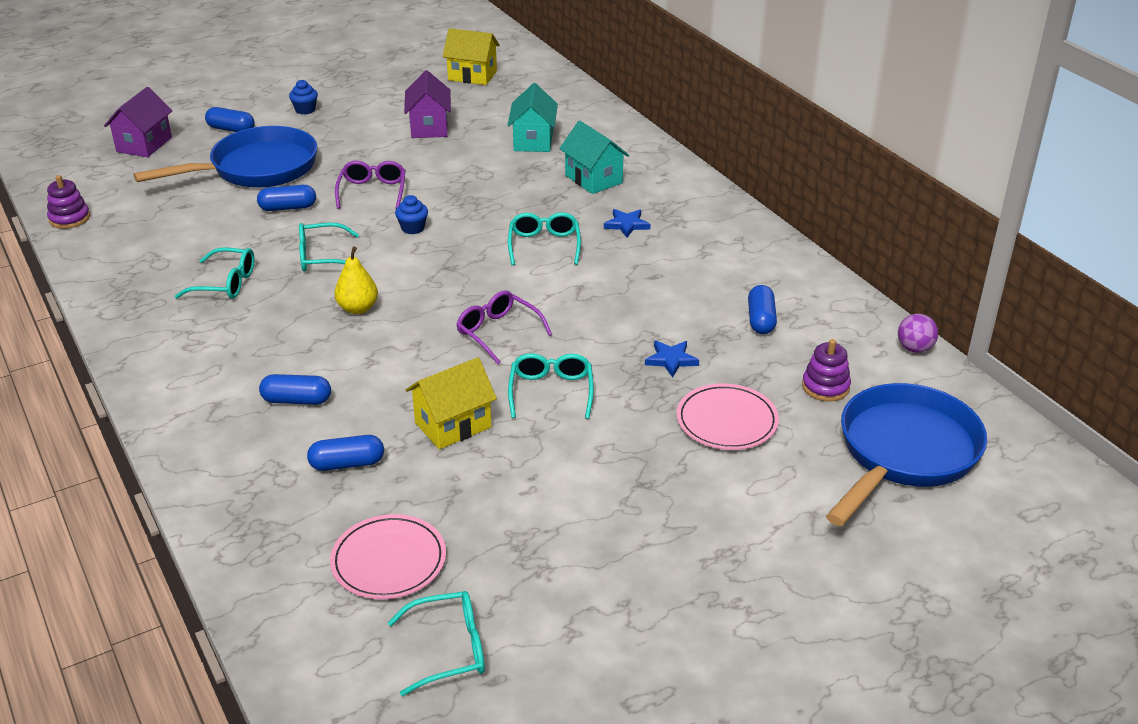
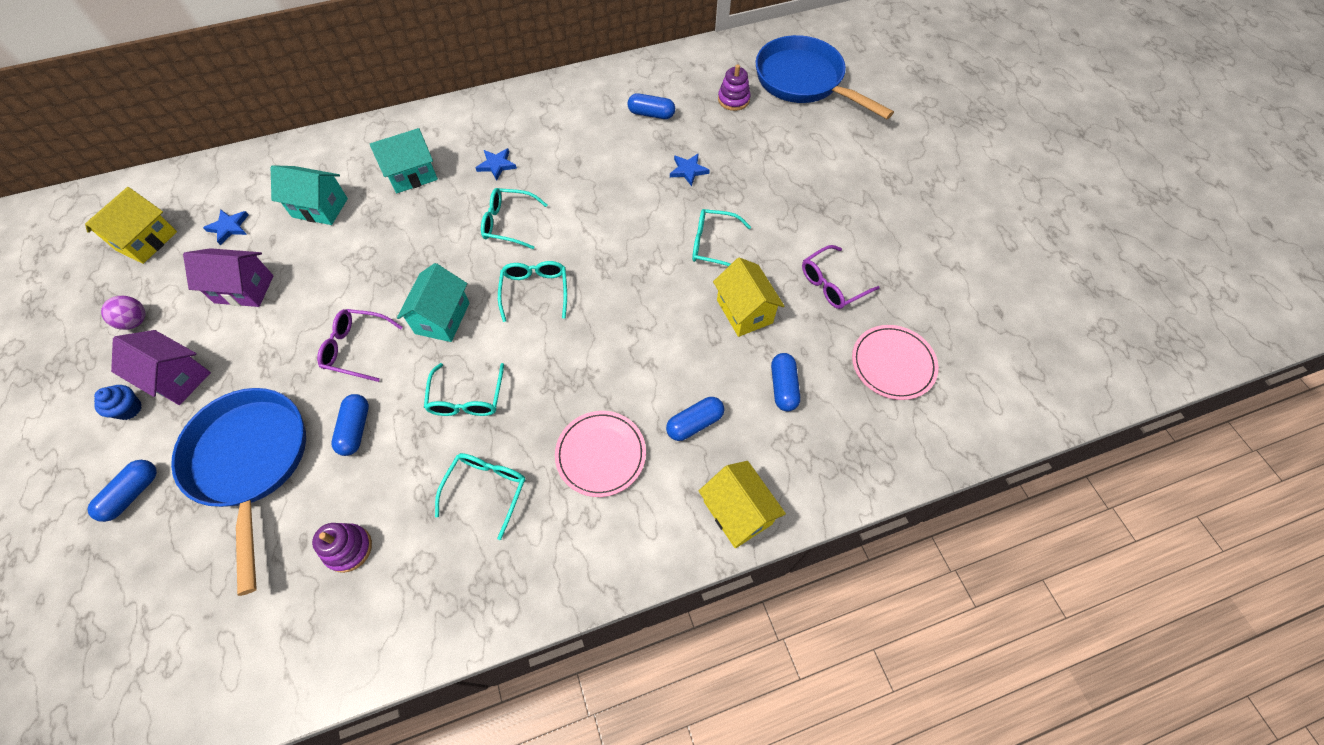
camera: 80 degrees left, 25 degrees up
(69, 218) = (273, 687): purple stacking toy -> purple stacking toy (348, 548)
(144, 144) = (114, 604): purple house -> purple house (177, 378)
(190, 440) = (737, 512): none -> yellow house
(297, 400) = (694, 423): blue capsule -> blue capsule turned 45 degrees clockwise
(358, 308) = (566, 370): yellow pear -> none
(413, 228) = (442, 318): blue cupcake -> turquoise house
(449, 649) = (975, 333): turquoise glasses -> turquoise glasses (535, 291)
(497, 105) = (229, 227): none -> blue star
(498, 332) = (628, 270): purple glasses -> purple glasses (832, 284)
(727, 421) = (762, 154): pink plate -> pink plate (601, 454)
(914, 348) = (701, 50): purple ball -> purple ball (136, 321)

